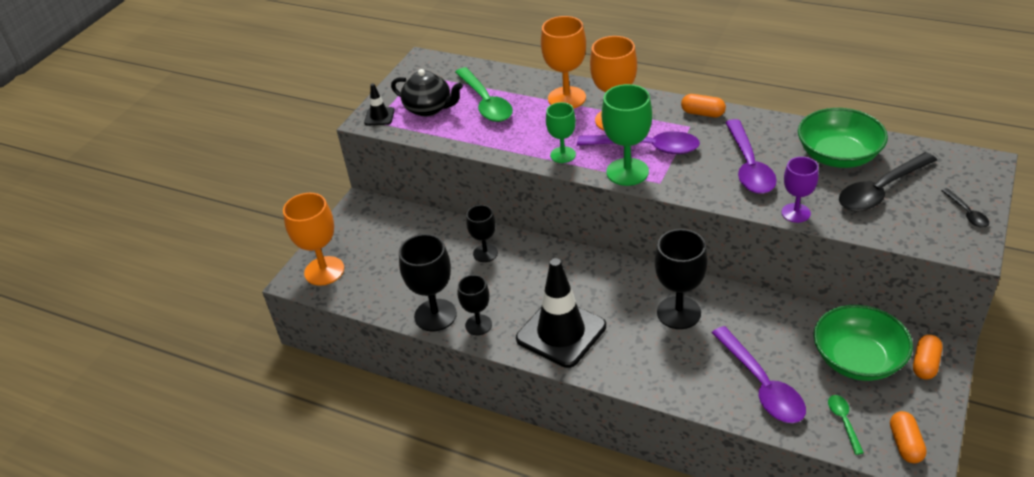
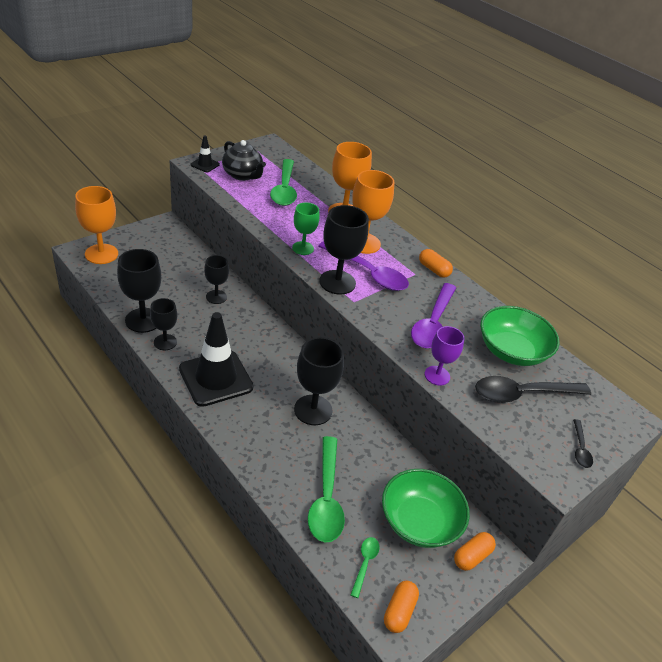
camera: 15 degrees right, 0 degrees up
(627, 172) = (337, 282): green goblet -> black goblet
(761, 385) = (326, 498): purple spoon -> green spoon

